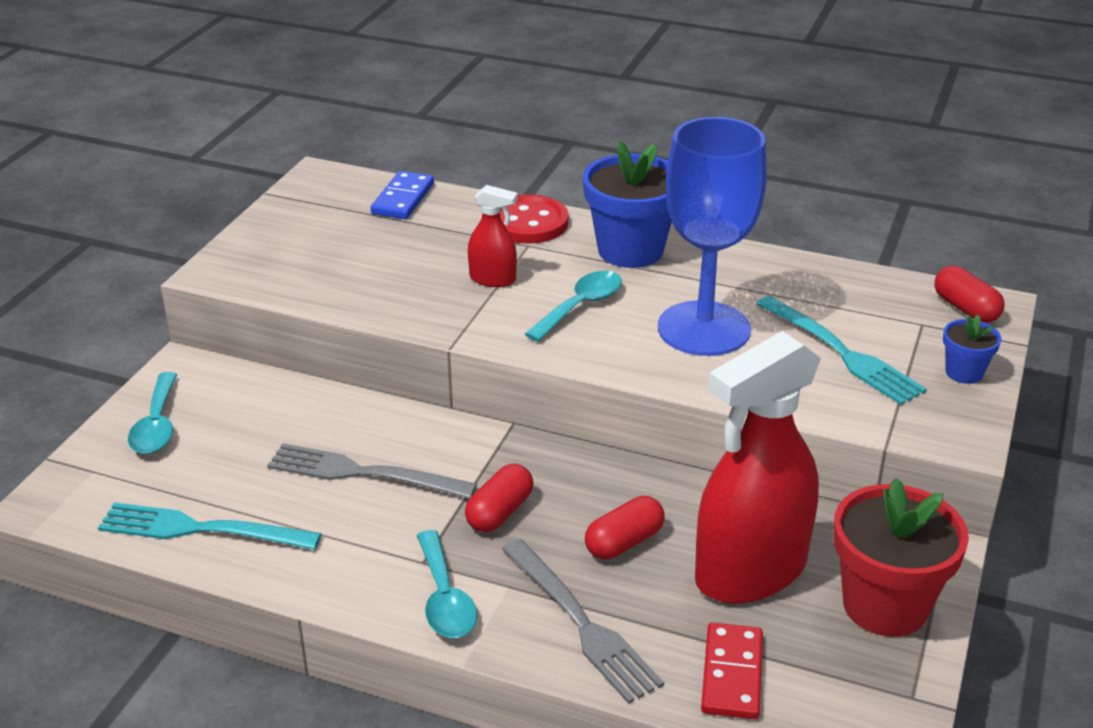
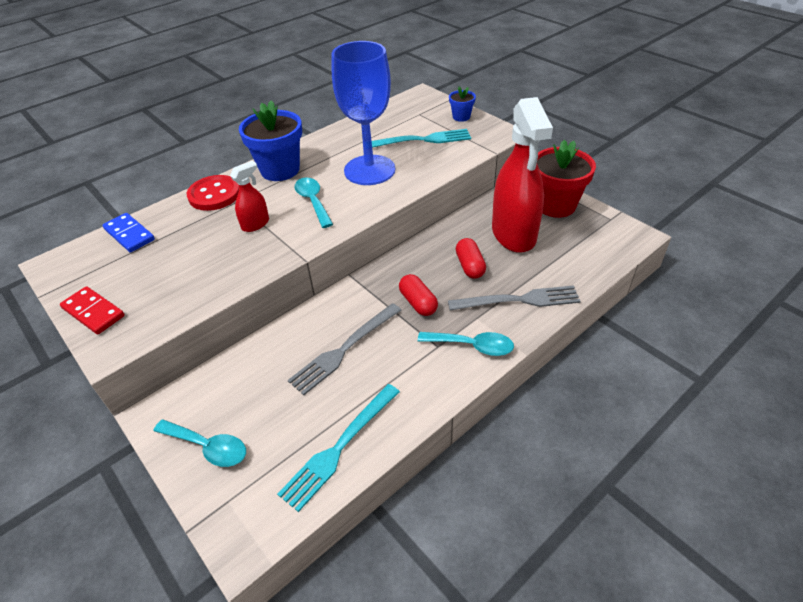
camera: 60 degrees left, 10 degrees up
(732, 674) = (576, 263): red domino -> red domino (93, 312)
(965, 309) = (418, 100): red capsule -> none

